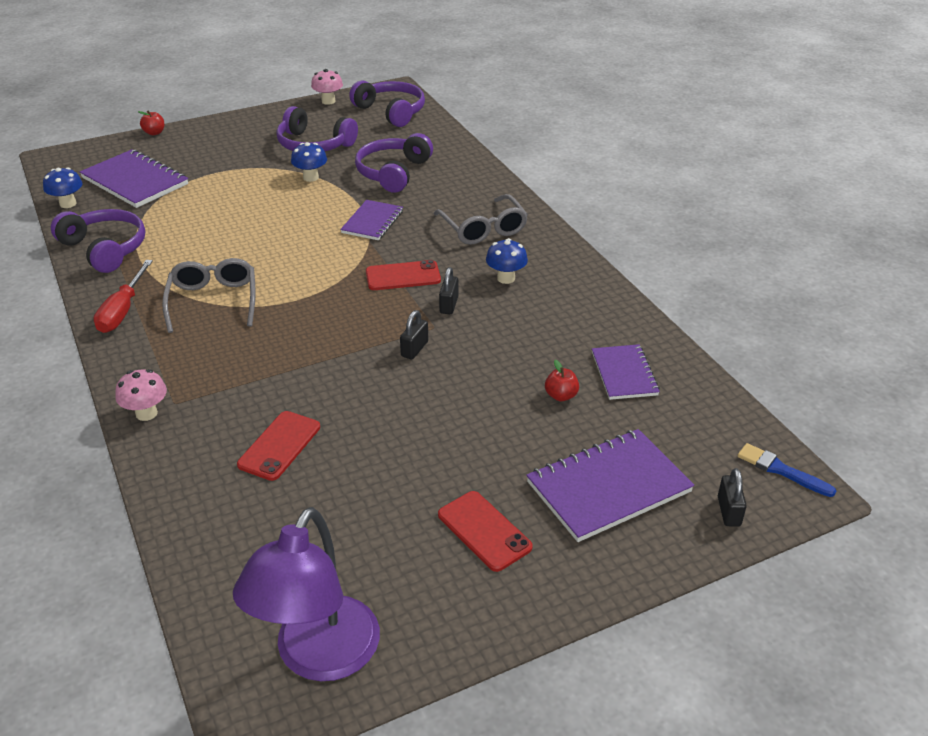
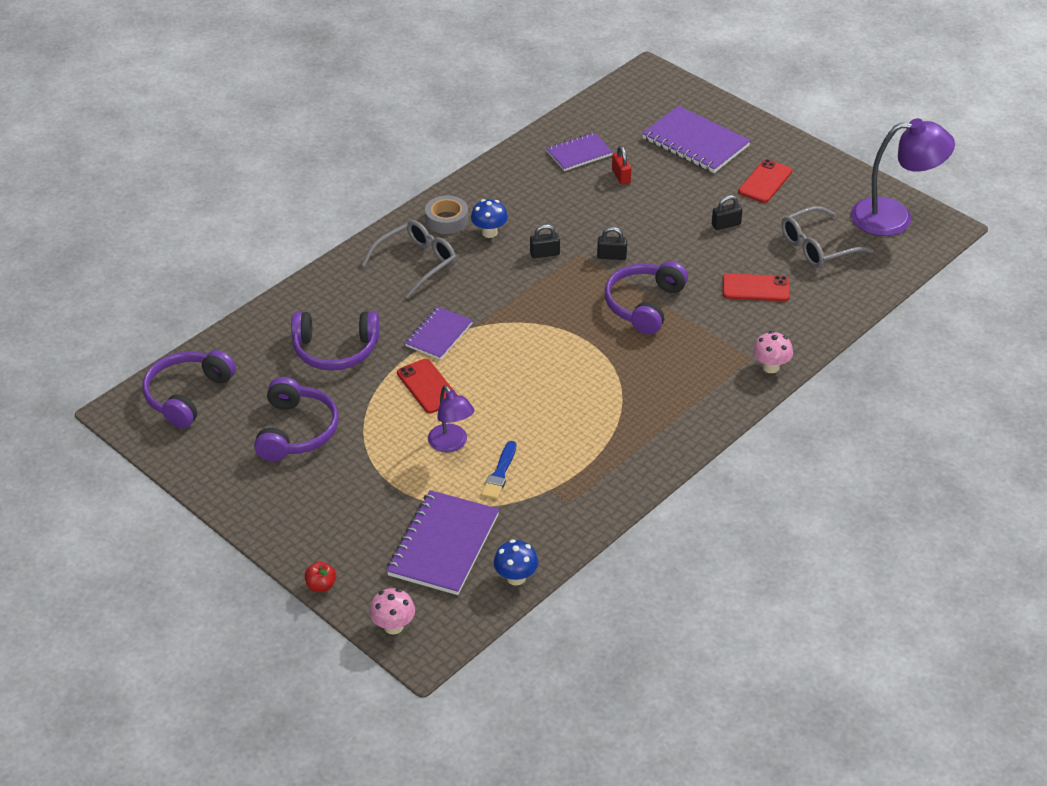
camera: 110 degrees left, 5 degrees up
(105, 249) = (580, 502): purple headphones -> purple headphones (644, 304)
(123, 311) = (664, 440): red screwdriver -> none
(213, 301) = (618, 390): grey glasses -> grey glasses (817, 247)
(234, 203) = (451, 444): none -> purple lamp
(311, 177) = (372, 407): blue mushroom -> none
(328, 101) = (176, 459): pink mushroom -> pink mushroom (393, 626)
(372, 222) = (439, 335): purple notebook -> purple notebook turned 60 degrees counterclockwise
(403, 276) = (518, 290): red phone -> red phone (427, 386)
(542, 257) = (447, 220): none -> grey tape
(561, 396) = (621, 176): red apple -> red padlock
(729, 511) = (684, 97): black padlock -> black padlock (726, 224)
(781, 470) = (635, 82): blue brush -> blue brush (499, 473)

